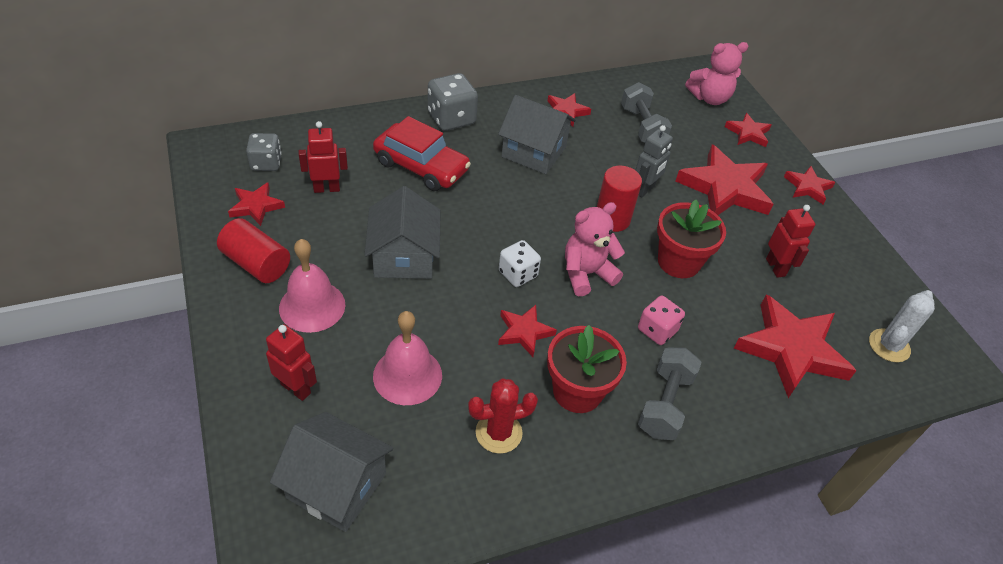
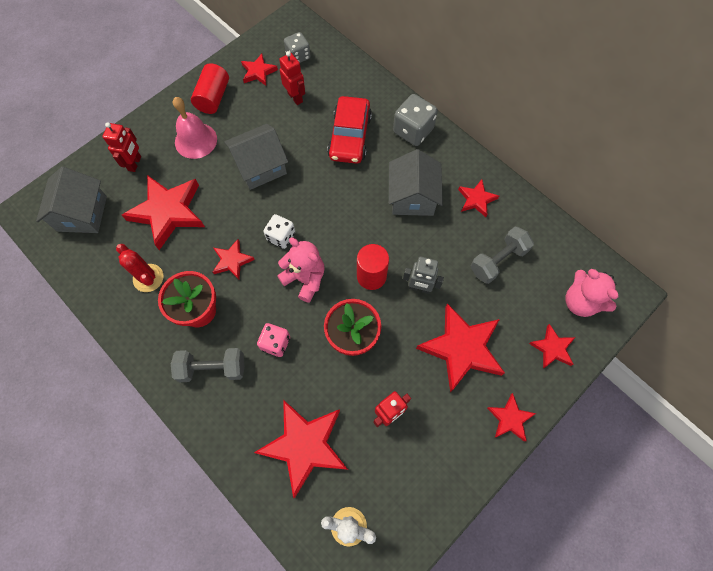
camera: 70 degrees right, 20 degrees up
(407, 375) = (168, 212): pink bell -> red star

